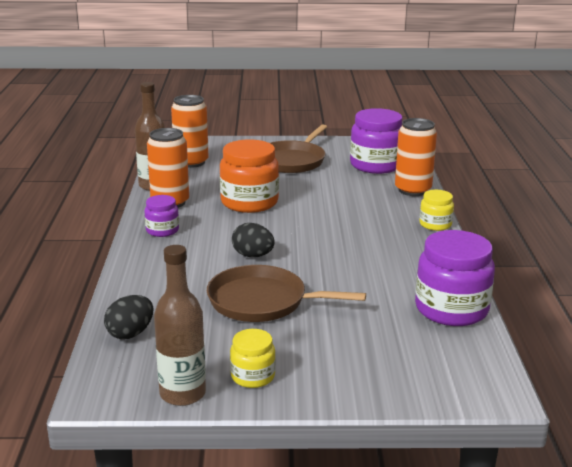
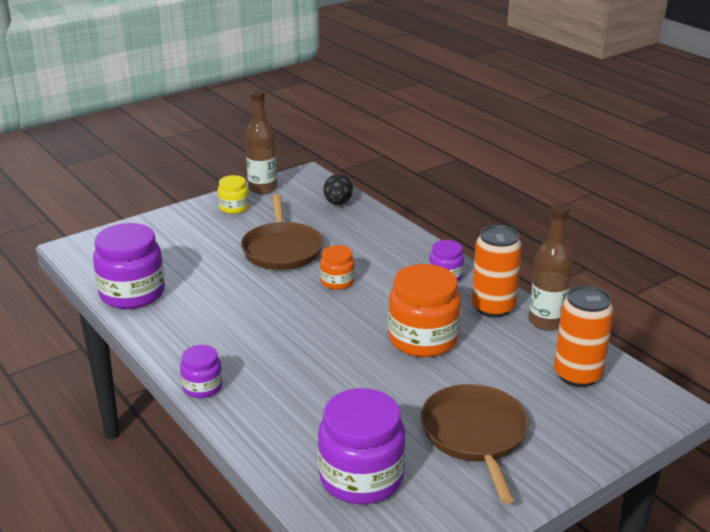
camera: 145 degrees right, 5 degrees up
(253, 255) = (337, 281): black egg -> orange jar
(262, 301) = (282, 249): brown pan -> brown pan turned 105 degrees clockwise
(413, 190) = (269, 440): orange can -> none
(435, 224) = (202, 387): yellow jar -> purple jar

